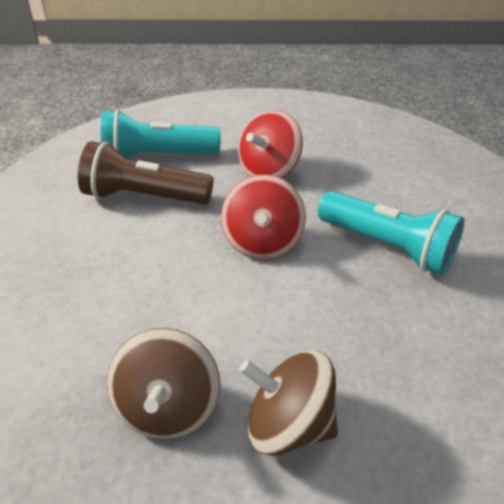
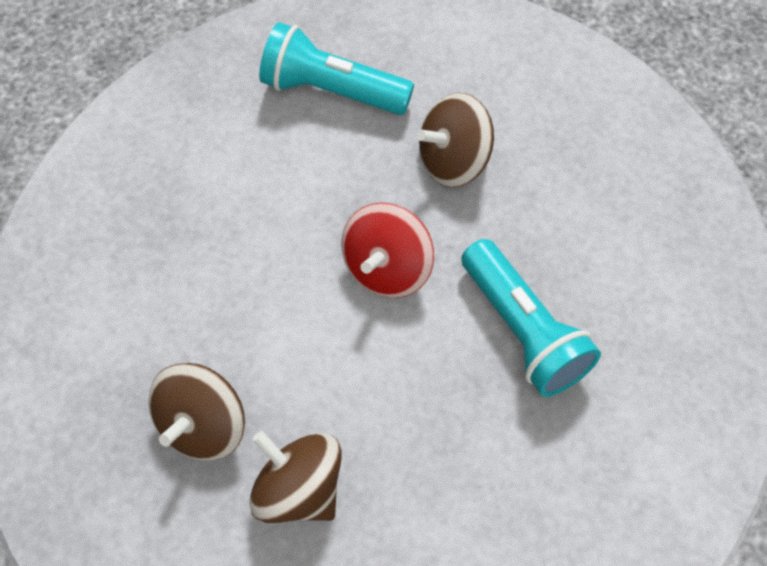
camera: 25 degrees right, 20 degrees up
(144, 196) = (290, 151): brown flashlight -> none
(269, 170) = (453, 161): red spinning top -> brown spinning top

